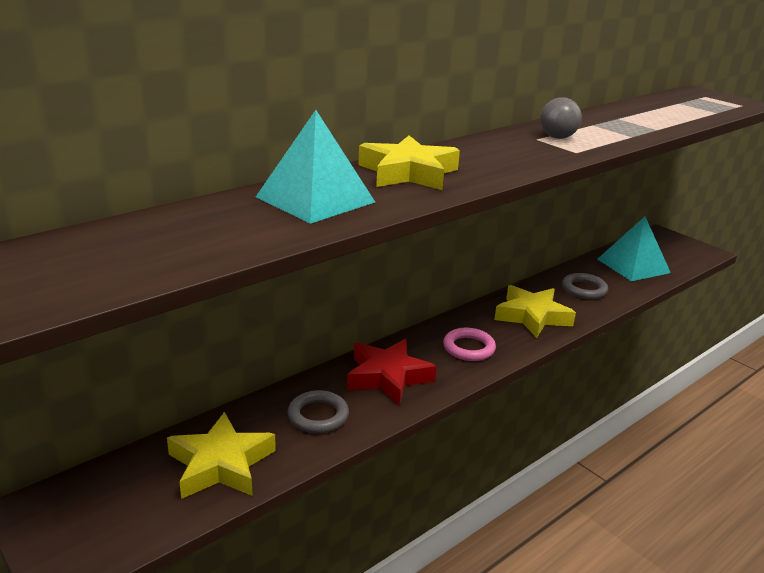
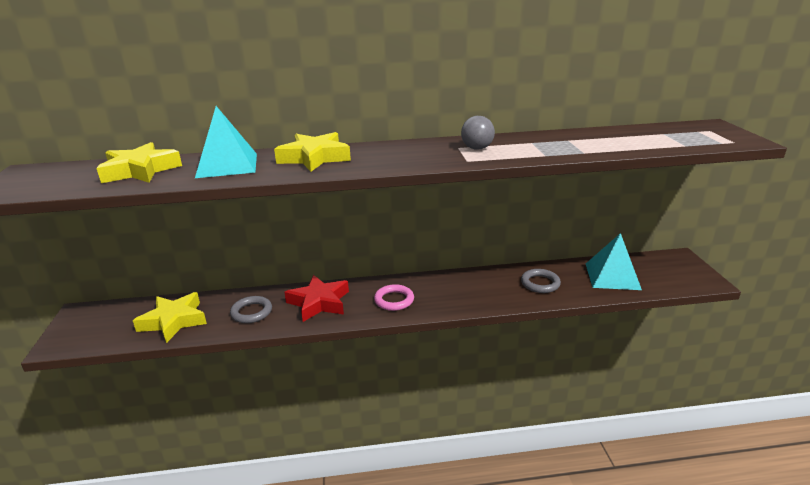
camera: 35 degrees right, 0 degrees up
(532, 316) = (469, 292): yellow star -> yellow star (140, 170)

